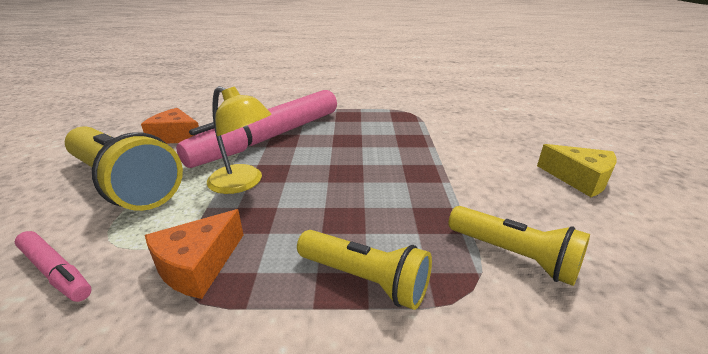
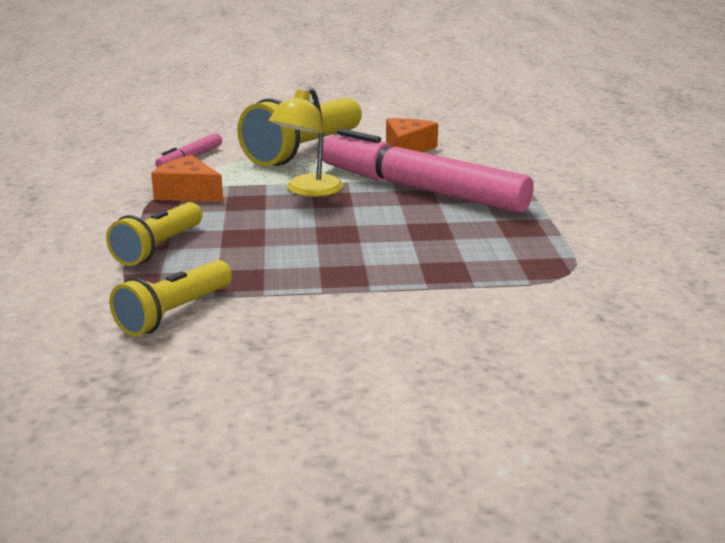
camera: 85 degrees right, 5 degrees down
(579, 179) = (340, 392): yellow cheese -> none

